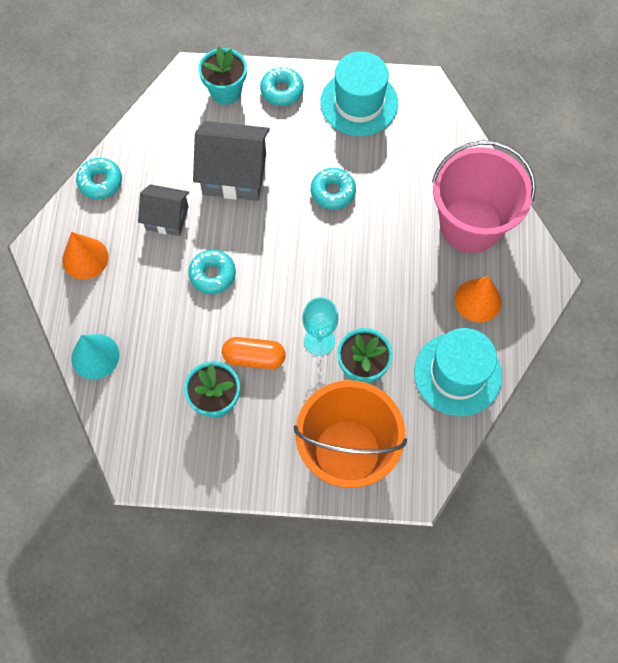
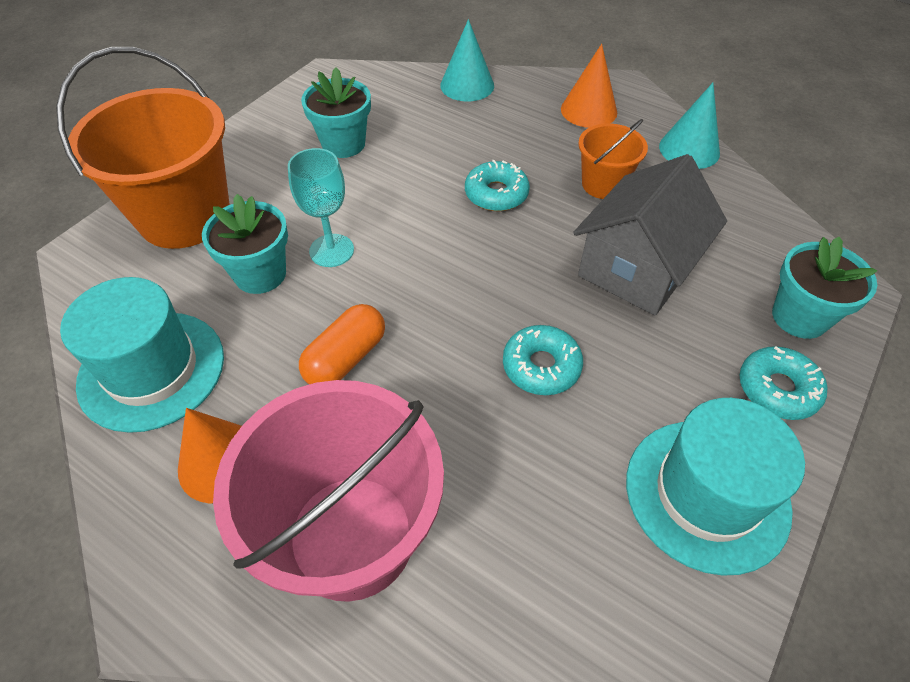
camera: 120 degrees right, 15 degrees down
(100, 182) = (689, 149): turquoise donut -> turquoise cone
(167, 218) = (603, 184): grey house -> orange bucket
(254, 357) = (363, 188): orange capsule -> orange capsule (346, 358)

